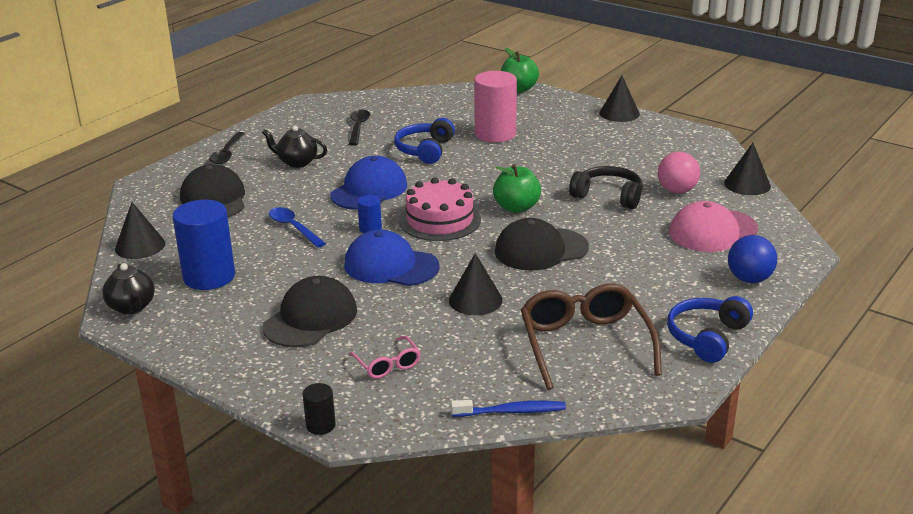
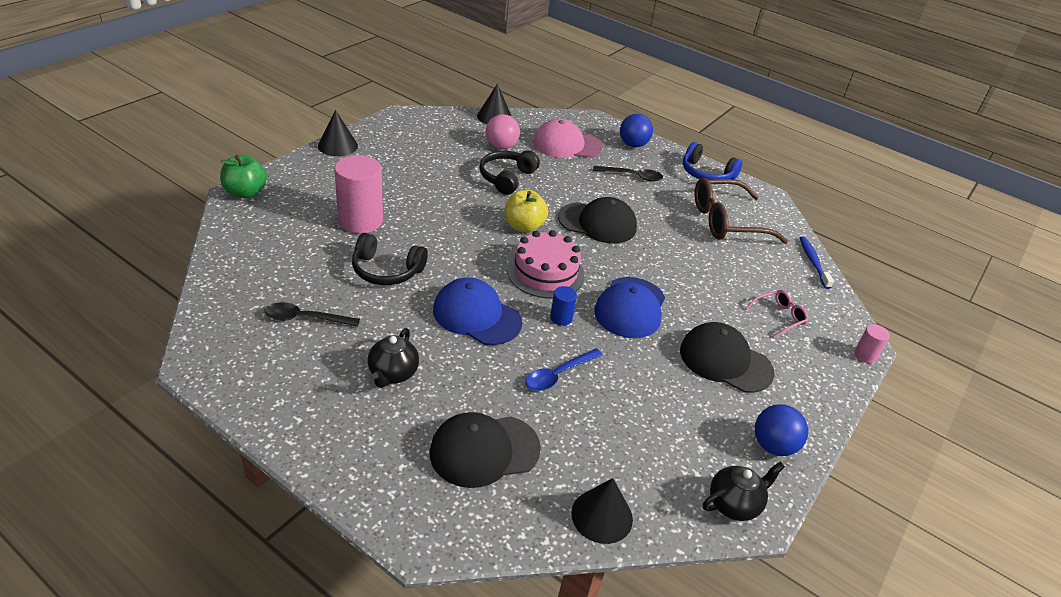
camera: 95 degrees left, 10 degrees up
(191, 336) = (773, 446): none -> blue ball
(209, 277) = (664, 440): blue cylinder -> none
(227, 153) = (347, 446): black spoon -> black spoon (632, 176)
(320, 425) = (865, 355): black cylinder -> pink cylinder
(425, 150) = (386, 270): blue headphones -> black headphones
(475, 300) = (679, 264): black cone -> none
(516, 208) = (524, 226): green apple -> yellow apple
(541, 250) = (597, 223): black cap -> black cap turned 60 degrees counterclockwise
(712, 231) = (567, 144): pink cap -> pink cap turned 120 degrees clockwise

